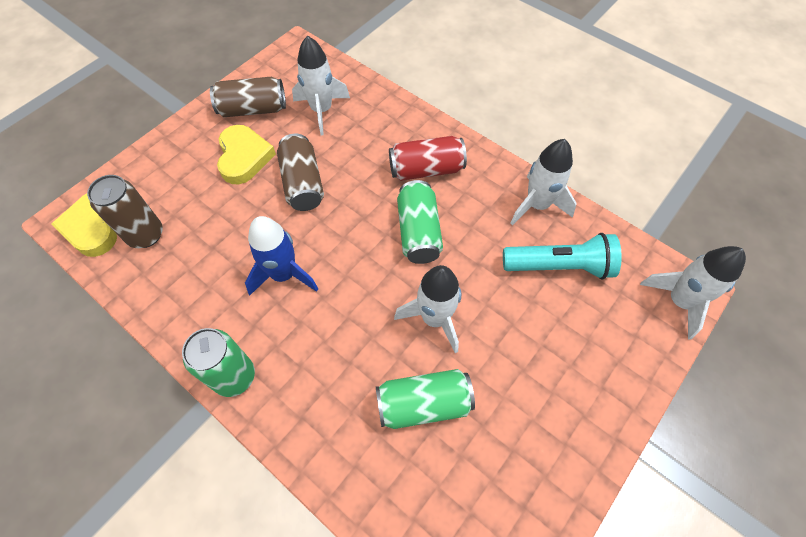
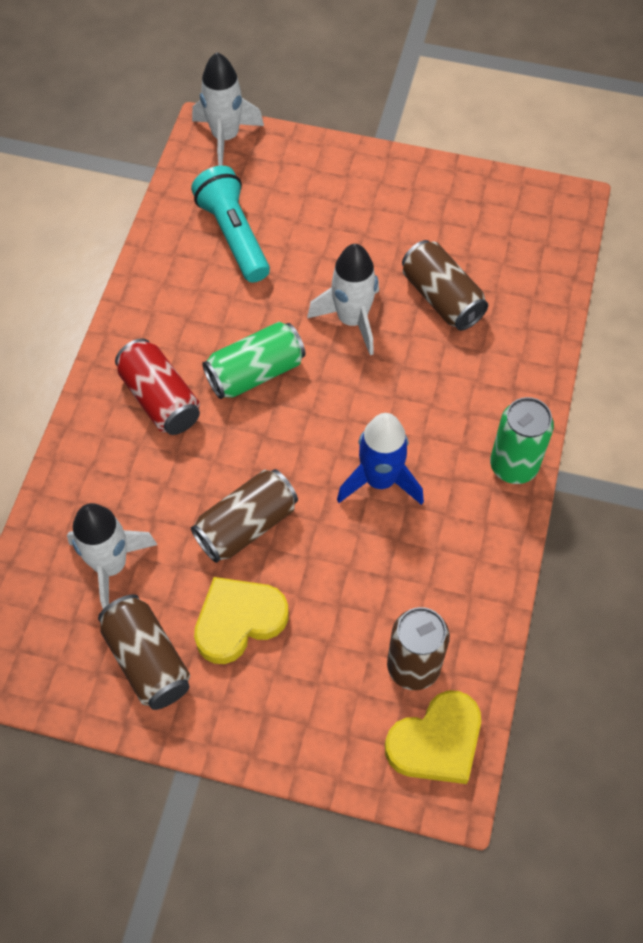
camera: 115 degrees left, 0 degrees up
(423, 404) = (442, 298): green can -> brown can
(537, 205) = (162, 275): white rocket -> none

